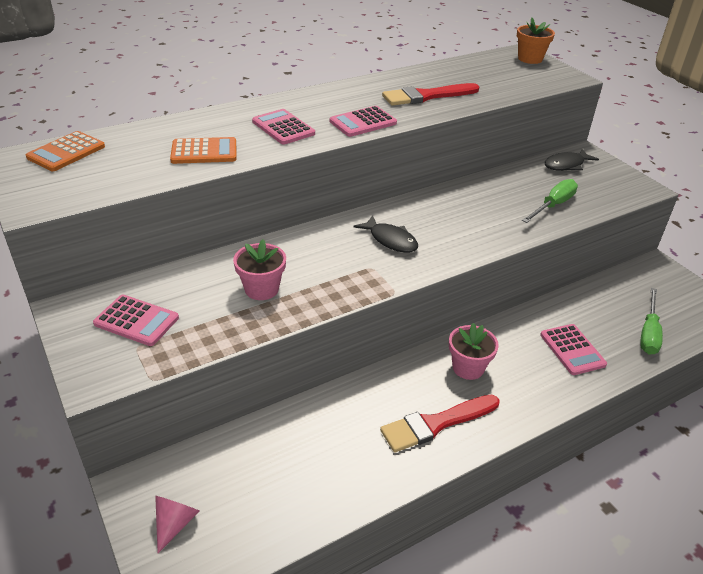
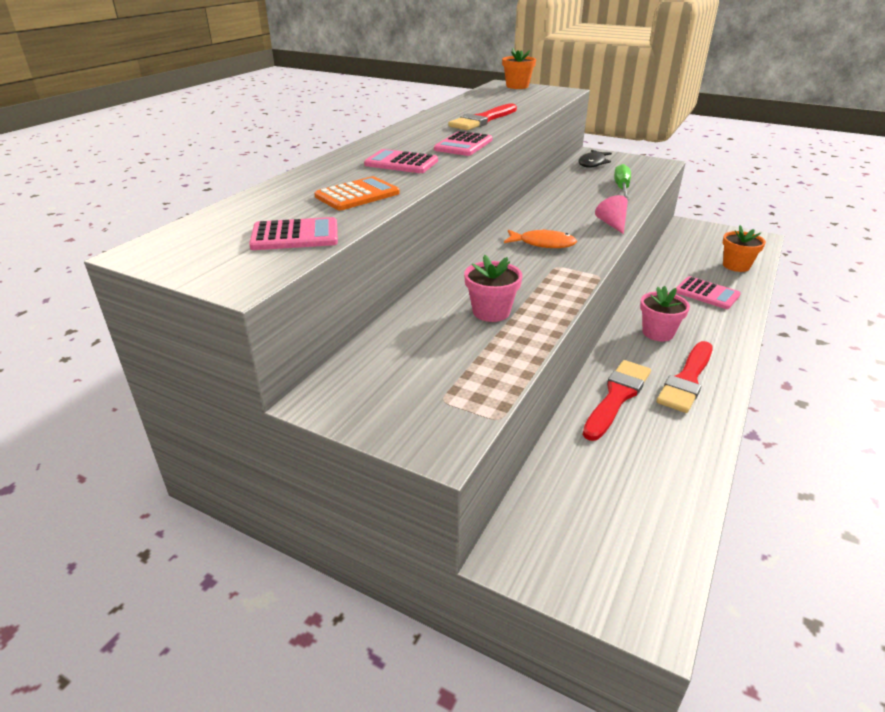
camera: 30 degrees left, 5 degrees down
(66, 152) = (204, 231): orange calculator -> none
(136, 321) = (410, 379): pink calculator -> pink calculator (295, 235)
(175, 523) = (590, 562): pink cone -> pink cone (612, 224)
(355, 408) = (617, 397): none -> red brush
(390, 240) = (543, 244): black fish -> orange fish
(648, 333) = (736, 266): green screwdriver -> orange flower pot

